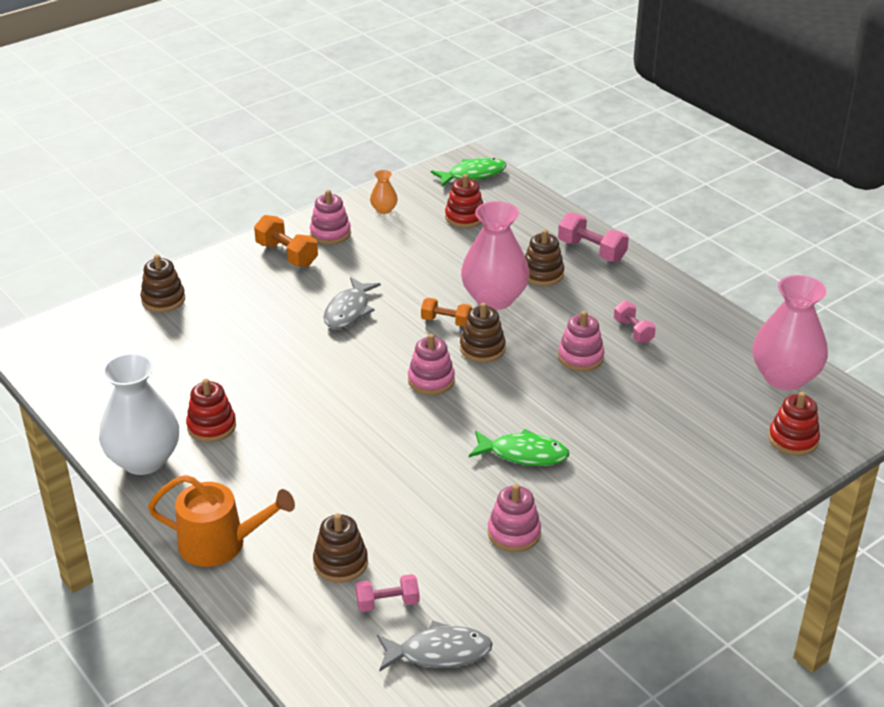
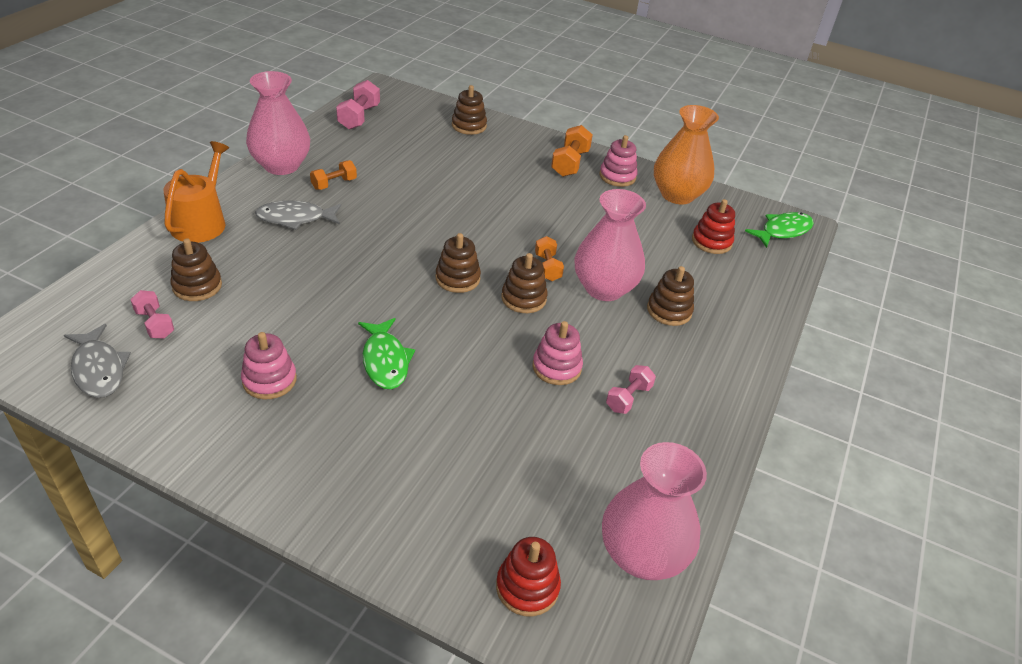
camera: 60 degrees right, 5 degrees up
(144, 460) = (281, 165): white vase -> pink vase
(211, 426) = (334, 184): red stacking toy -> orange dumbbell
(220, 543) = (201, 222): orange watering can -> orange watering can turned 150 degrees counterclockwise
(349, 311) = (521, 211): grey fish -> grey fish (295, 218)
(384, 210) = (677, 195): orange vase -> orange vase, size x2.25
(431, 380) = (457, 278): pink stacking toy -> brown stacking toy
(473, 174) = (783, 231): green fish -> green fish turned 75 degrees counterclockwise
(591, 251) = (738, 336): pink dumbbell -> pink dumbbell (359, 117)

